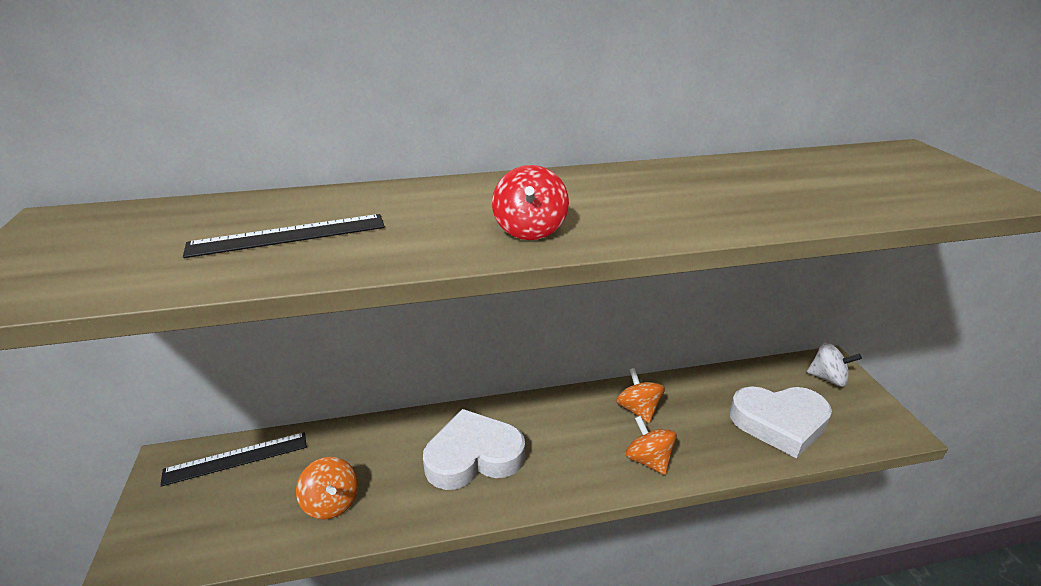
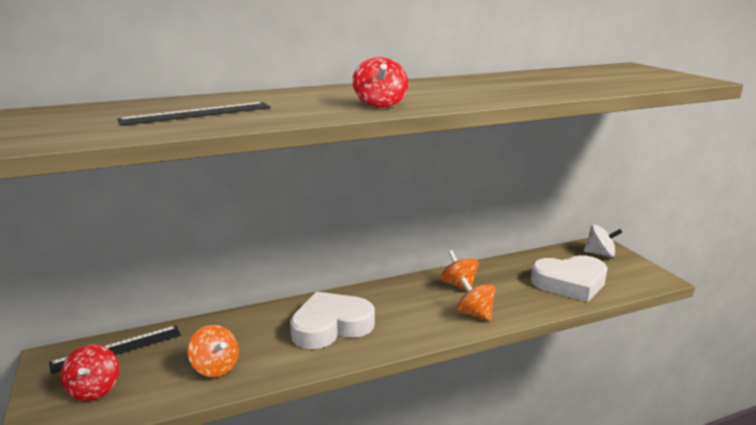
camera: 10 degrees left, 10 degrees down
(198, 517) = (94, 389): none -> red spinning top

